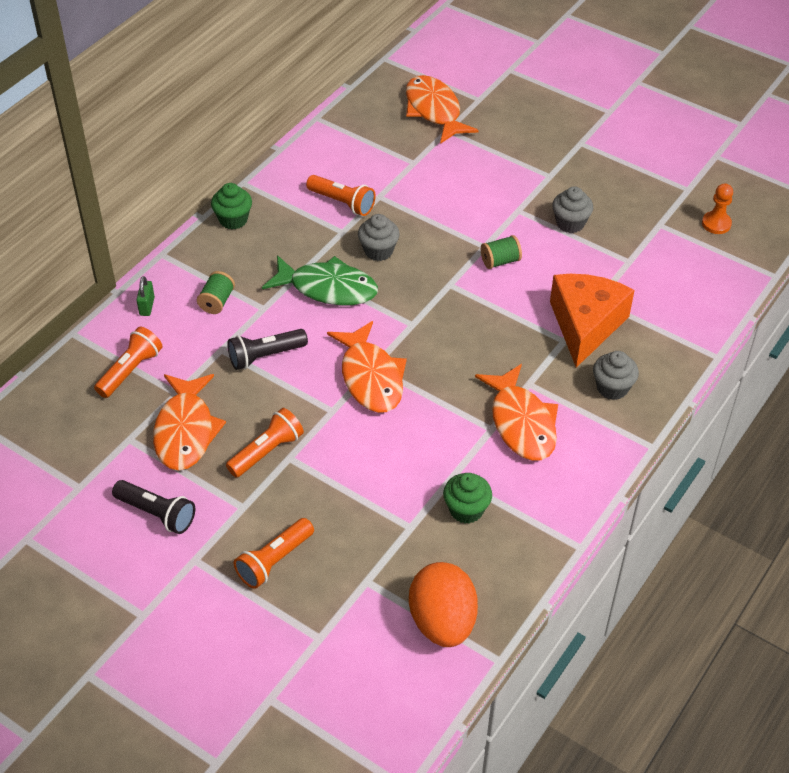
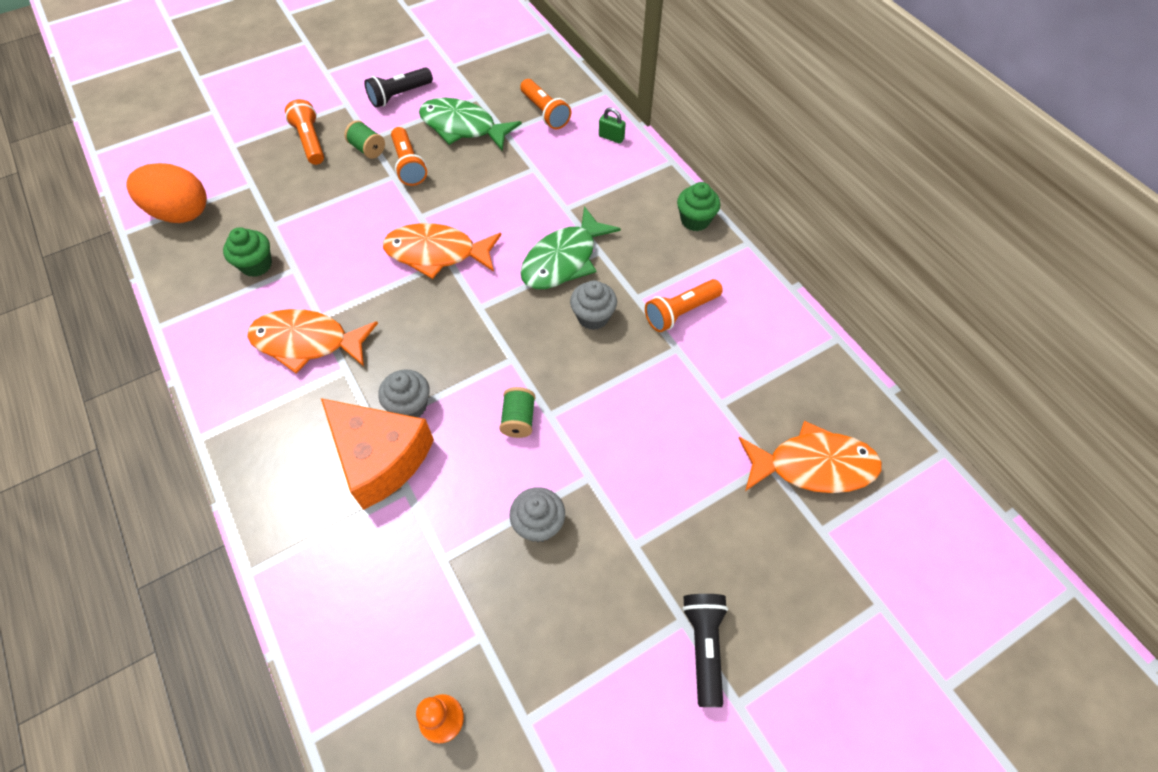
camera: 115 degrees right, 10 degrees up
(185, 431) = (463, 127): orange fish -> green fish
(217, 302) = (591, 180): green spool -> green spool (368, 149)
(265, 356) = (508, 193): black flashlight -> black flashlight (703, 646)
(612, 388) = (287, 439): grey cupcake -> grey cupcake (410, 406)

